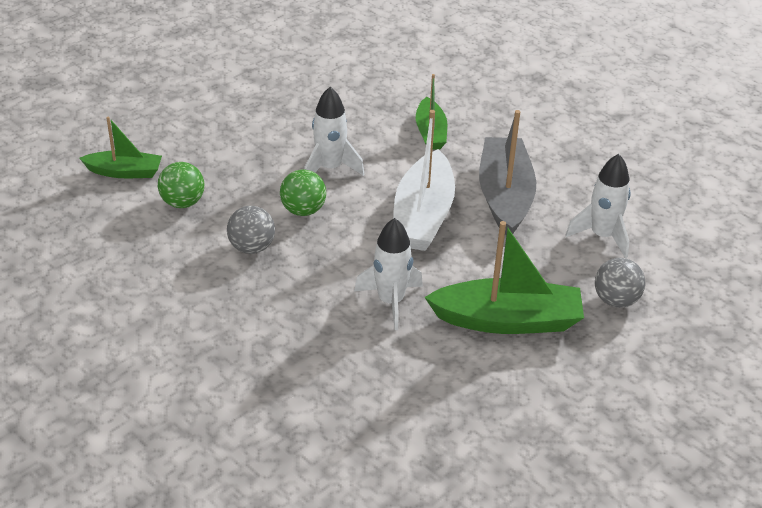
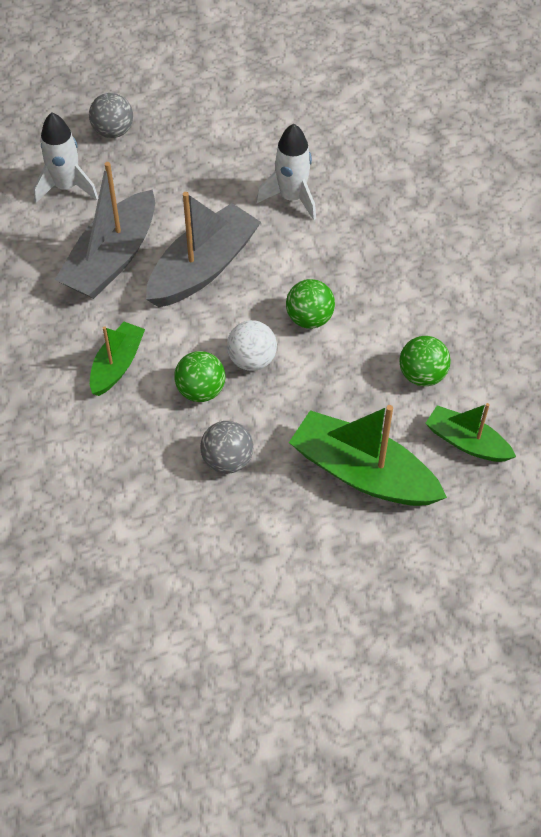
camera: 150 degrees left, 15 degrees up
(252, 247) = (380, 296): grey ball -> grey ball (227, 460)
(330, 168) = (252, 360): white rocket -> white ball
(354, 138) = (201, 390): none -> green ball
(423, 216) = (203, 268): white boat -> grey boat
(507, 320) = (211, 148): green boat -> green boat (362, 473)

